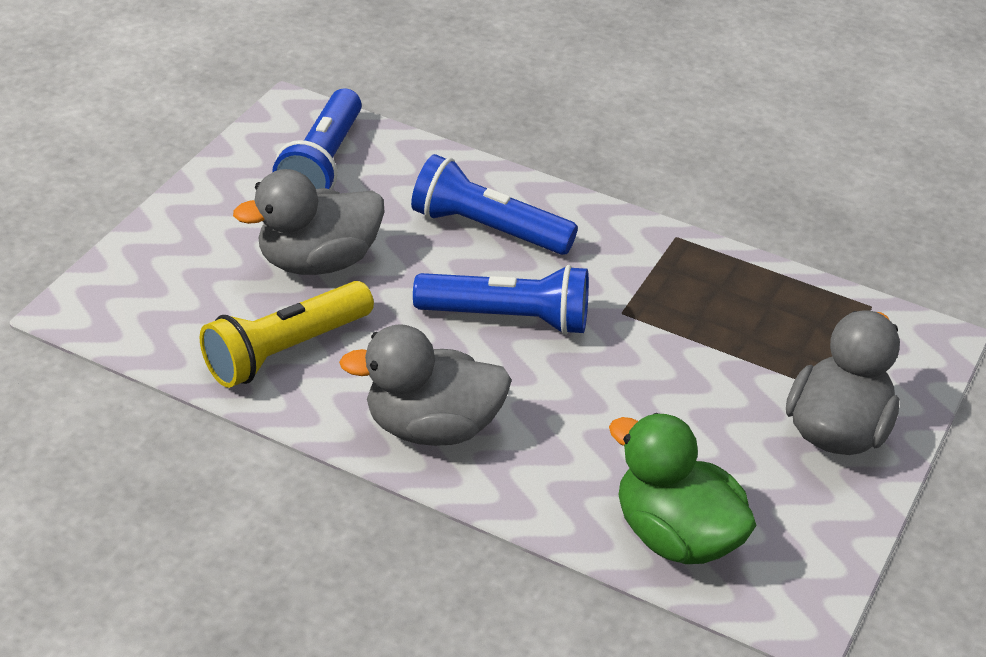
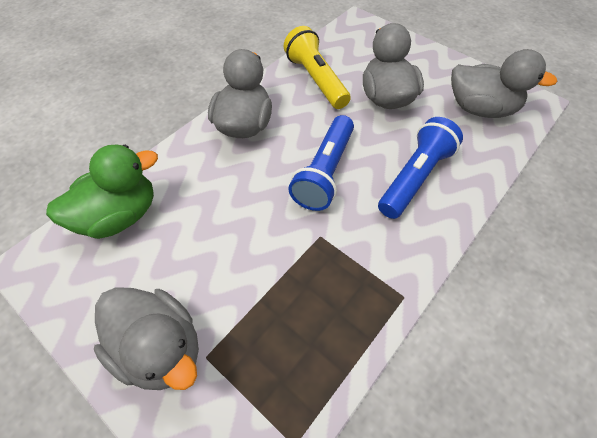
camera: 105 degrees right, 15 degrees up
(323, 163) = (480, 109): blue flashlight -> grey duck

